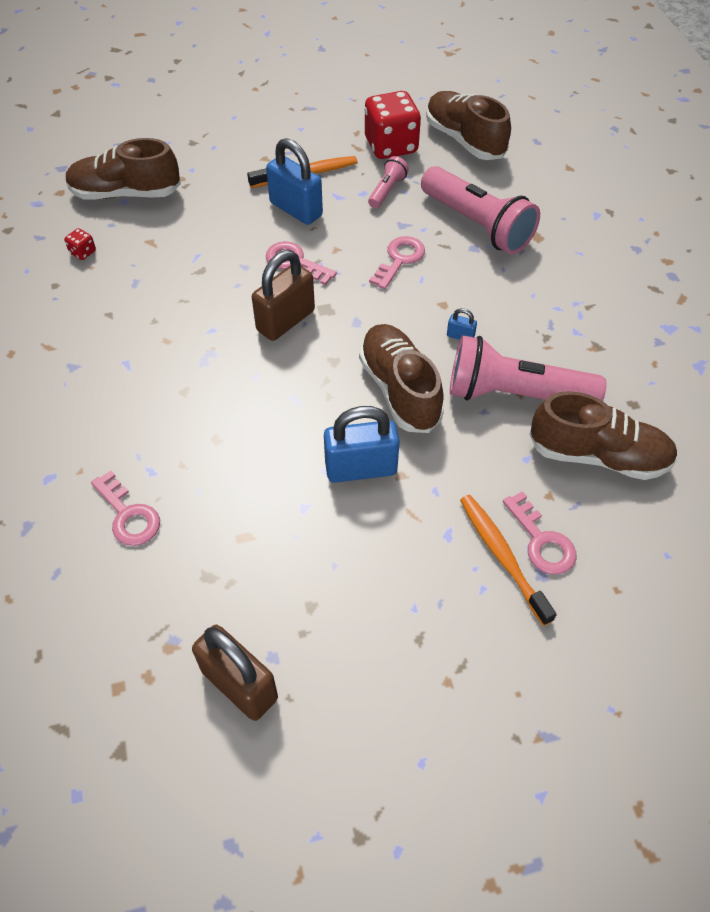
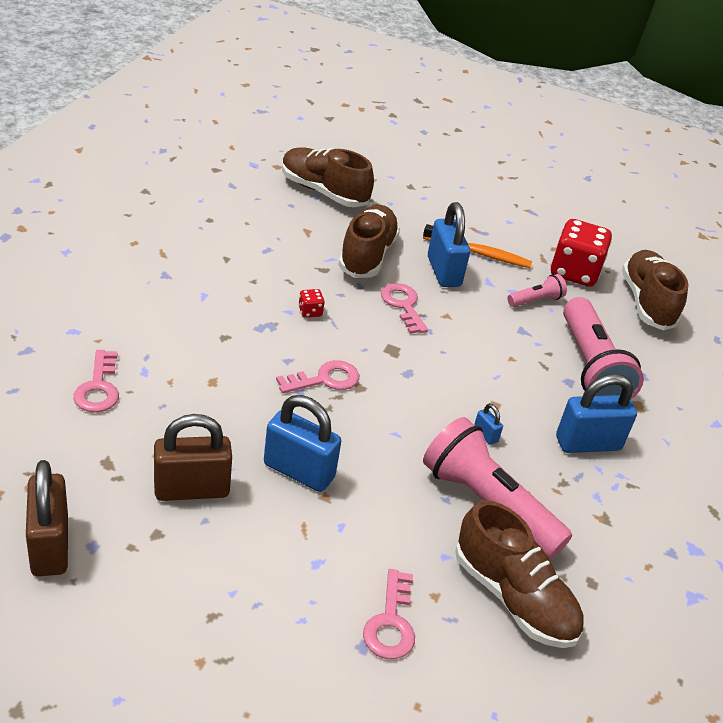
camera: 30 degrees right, 15 degrees down
(83, 252) = (251, 211): red dice -> red dice (310, 312)
(285, 320) = (352, 338): brown padlock -> brown padlock (191, 489)
(399, 259) = (492, 352): pink key -> pink key (325, 379)
(399, 389) = (391, 439): brown shoe -> brown shoe (367, 255)
(502, 556) = (344, 609): orange toothbrush -> none
(533, 292) = (588, 443): none -> blue padlock

